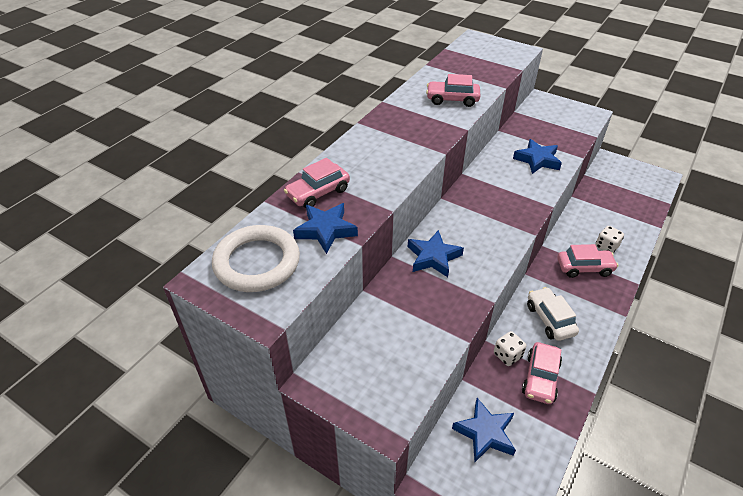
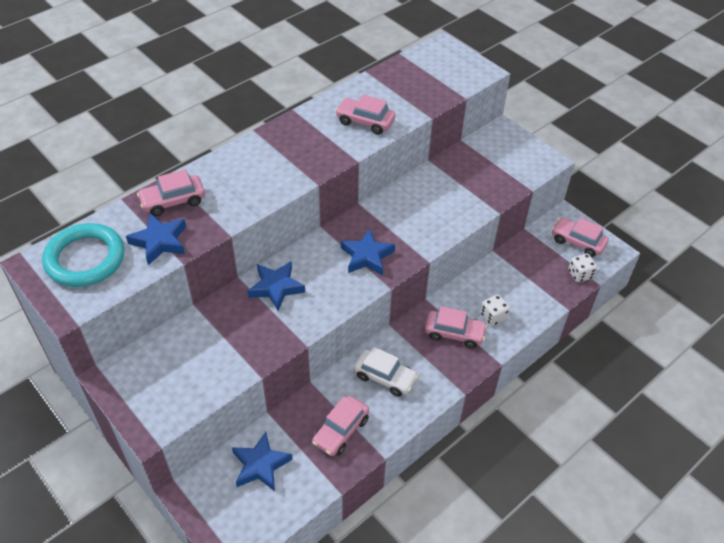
camera: 15 degrees right, 5 degrees up
(257, 262) = (85, 259): white ring -> turquoise ring
(507, 355) = (322, 401): white dice -> white dice (580, 274)
(537, 160) = (447, 205): blue star -> blue star (367, 256)
(550, 319) = (385, 377): white car -> white car turned 120 degrees clockwise
(632, 176) = (577, 242): none -> pink car

